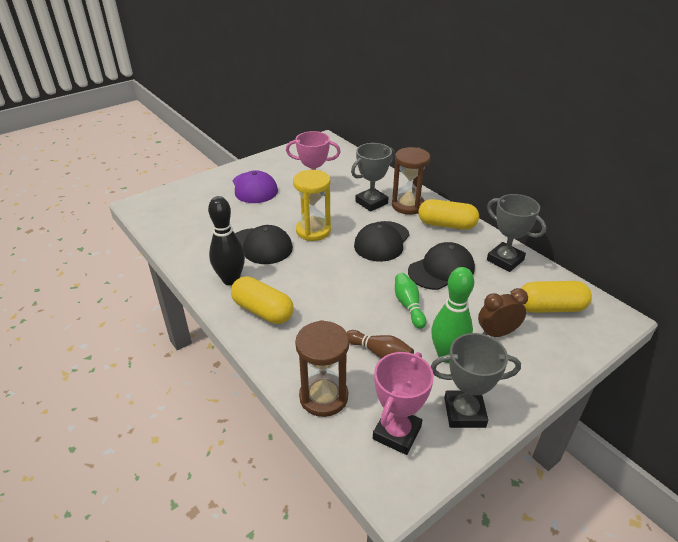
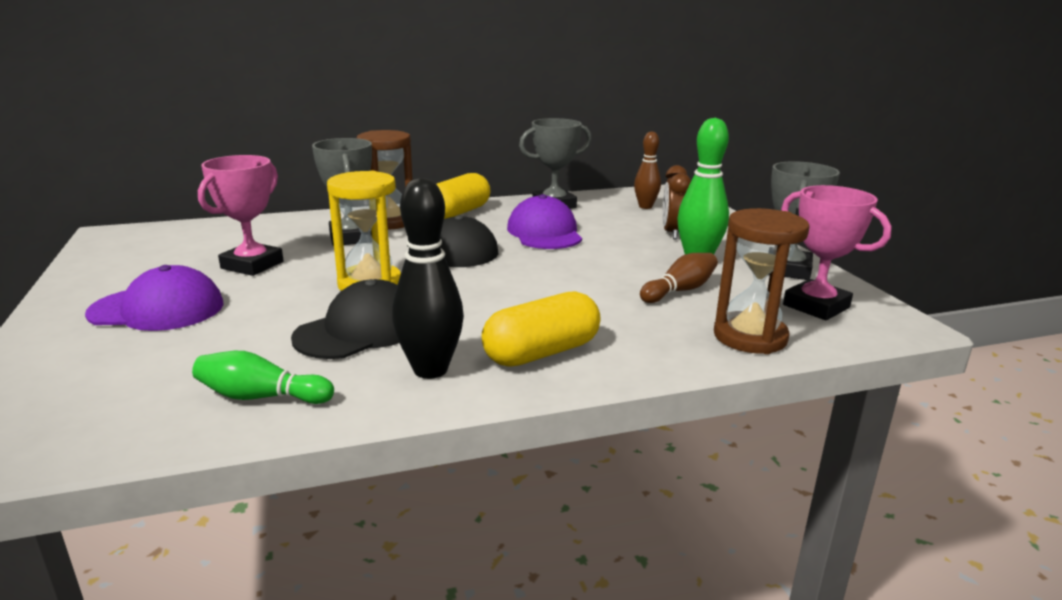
camera: 70 degrees left, 15 degrees down
(408, 305) = (599, 260): green bowling pin -> green bowling pin (261, 397)
(441, 270) = (544, 232): black cap -> purple cap
(550, 308) = (645, 207): yellow capsule -> brown bowling pin

